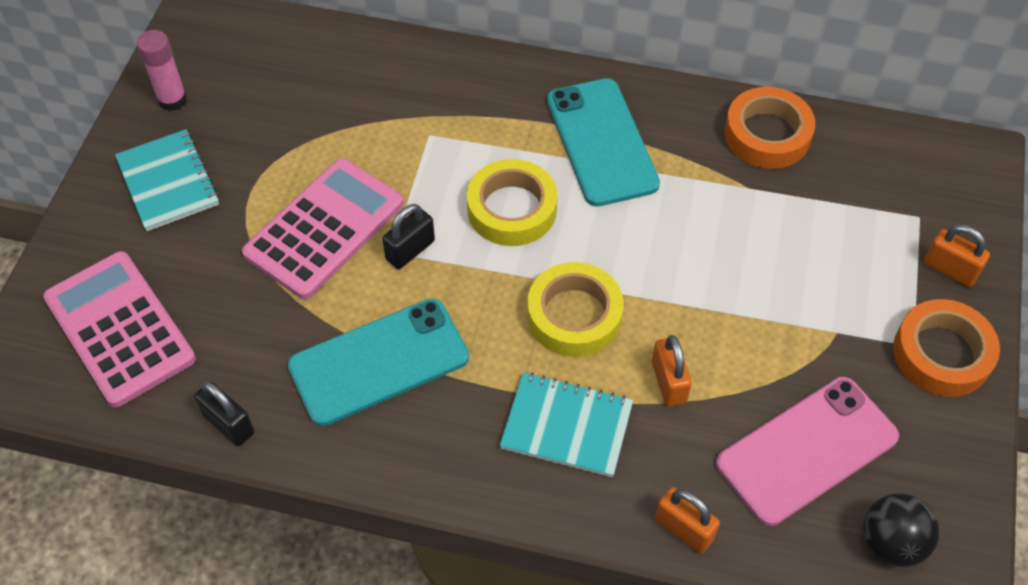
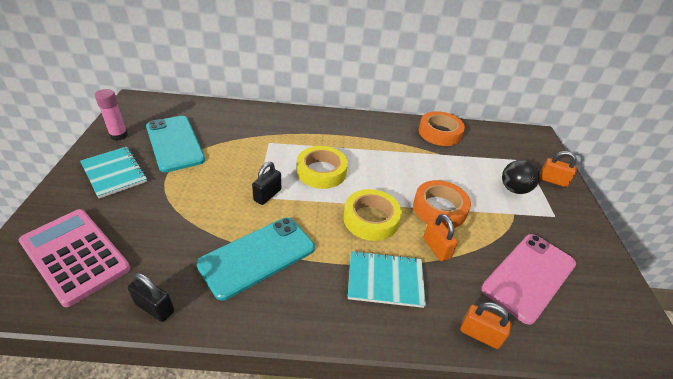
camera: 15 degrees left, 15 degrees down
(324, 229) = (214, 189): pink calculator -> none
(601, 142) = (360, 140): turquoise phone -> turquoise phone (175, 143)
(891, 543) = (604, 324): black ball -> black ball (514, 189)
(942, 353) = (571, 218): orange tape -> orange tape (439, 208)

